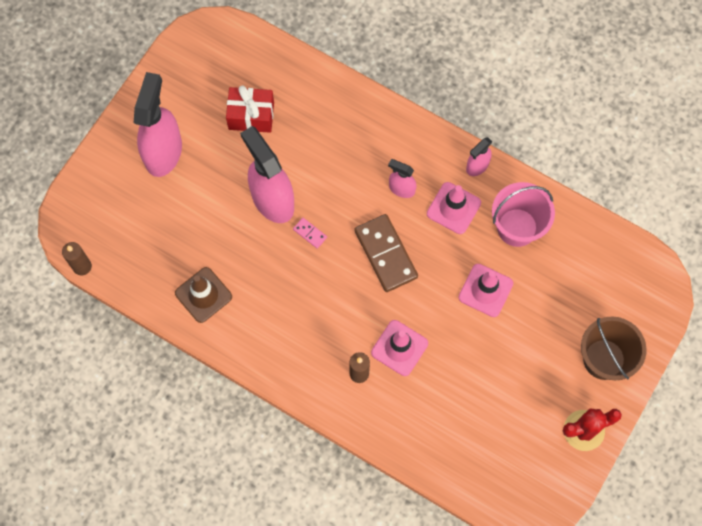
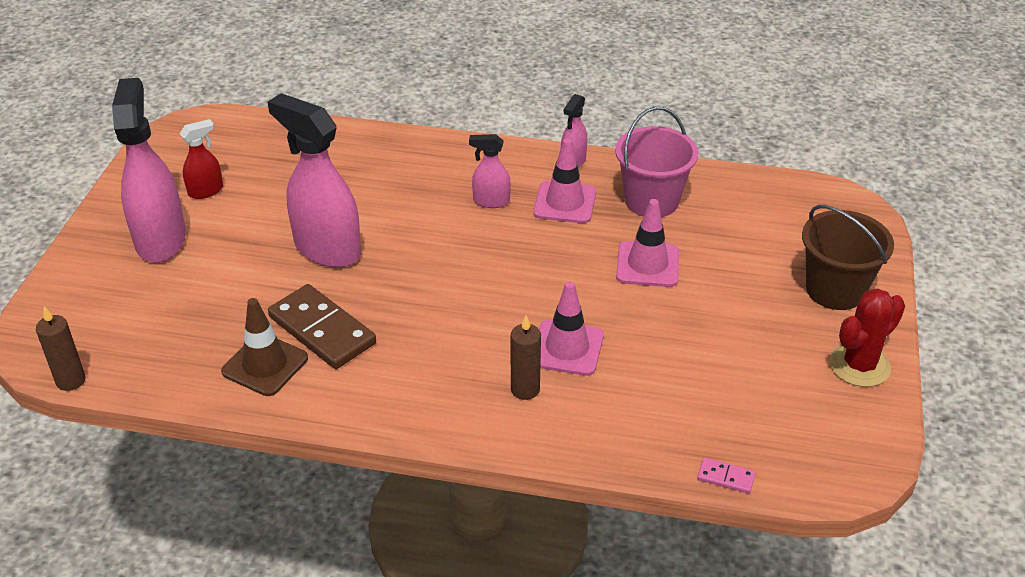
camera: 20 degrees left, 30 degrees down
(205, 110) = (206, 191): none -> red spray bottle
(251, 116) = (269, 183): red gift -> none
(310, 233) = (391, 268): pink domino -> pink domino (726, 477)
(386, 254) = (501, 263): brown domino -> brown domino (322, 330)

